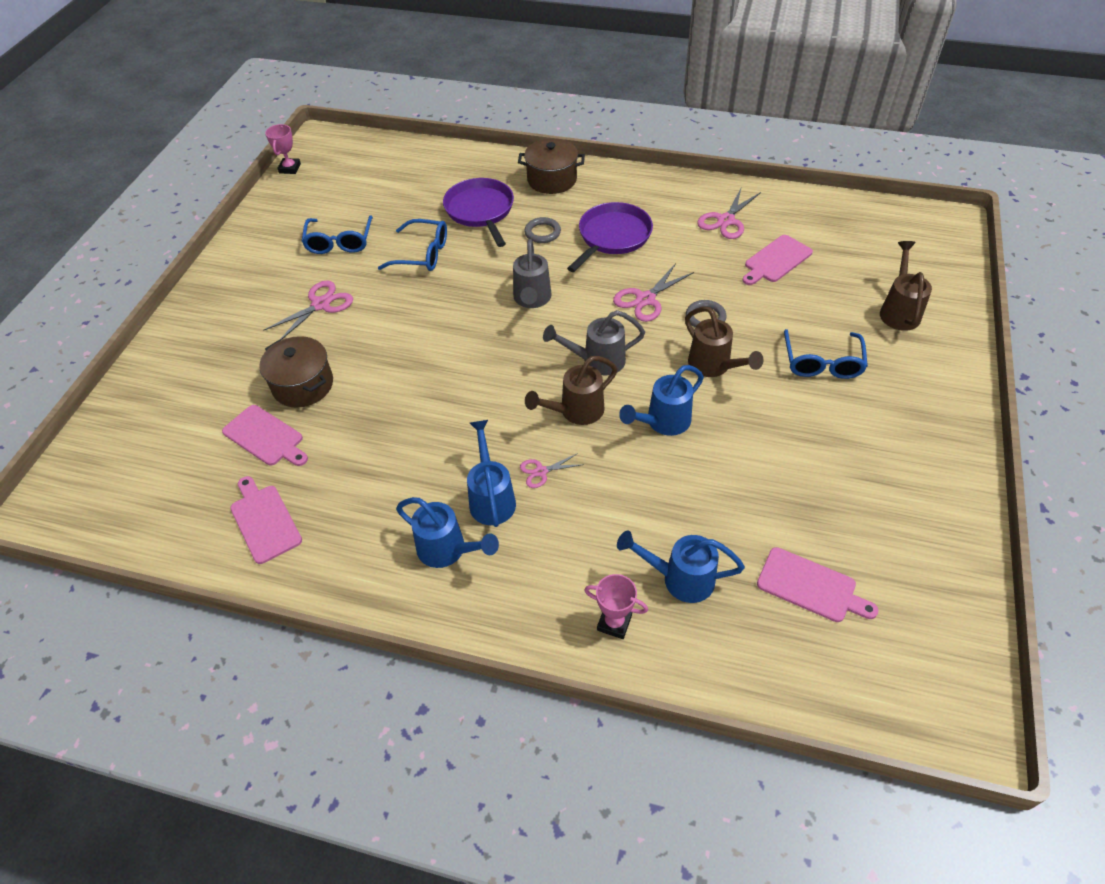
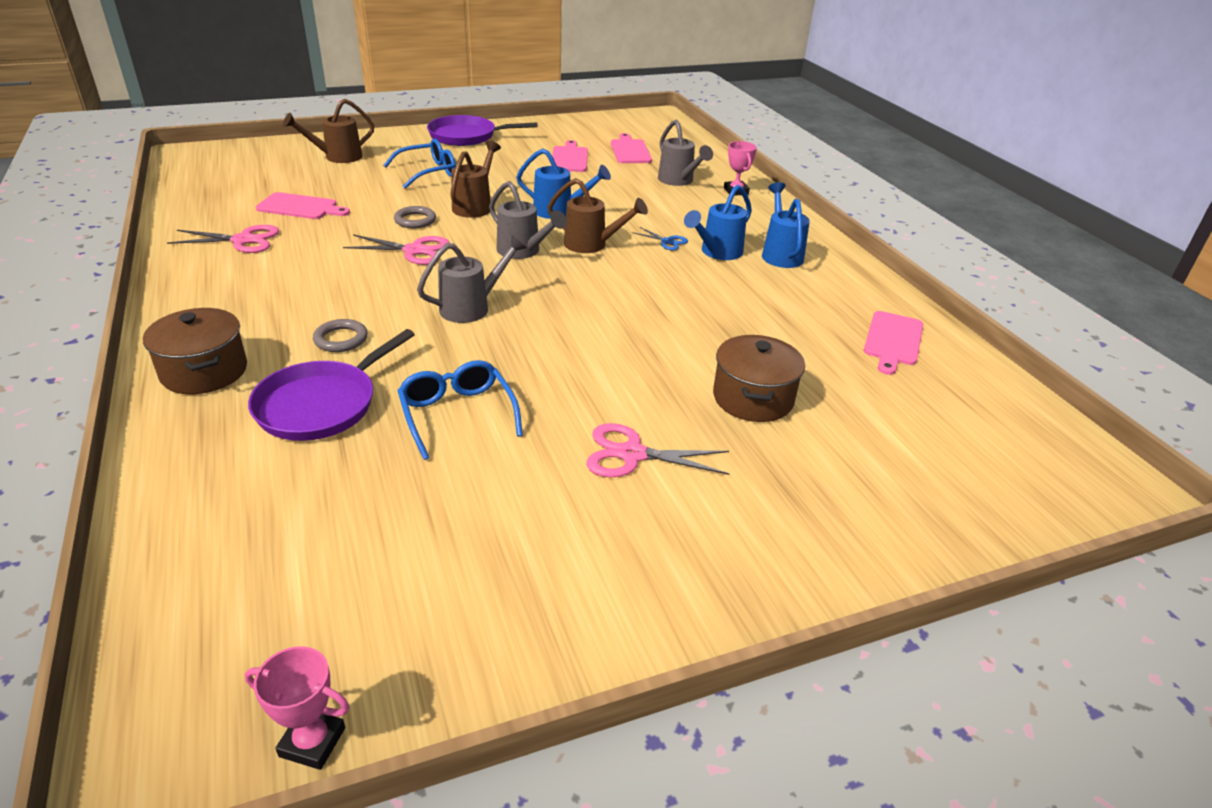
camera: 130 degrees left, 15 degrees down
(265, 437) = (835, 387): pink cutting board -> pink cutting board (569, 158)
(290, 168) = (312, 742): pink trophy -> pink trophy turned 45 degrees clockwise
(339, 241) = (494, 511): blue glasses -> none
(541, 471) = (667, 241): pink scissors -> blue scissors
(612, 237) = (317, 293): purple pan -> purple pan (466, 136)
(680, 578) = (678, 181): blue watering can -> grey watering can

